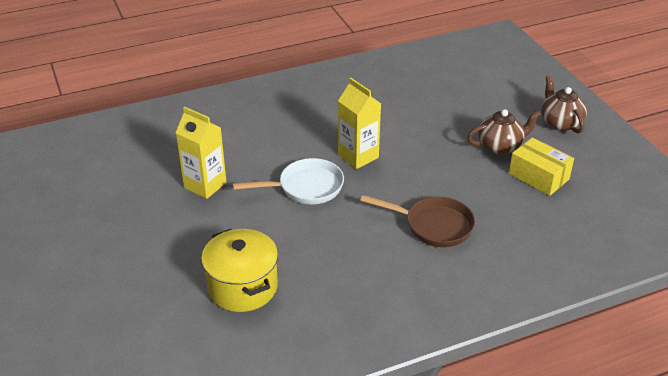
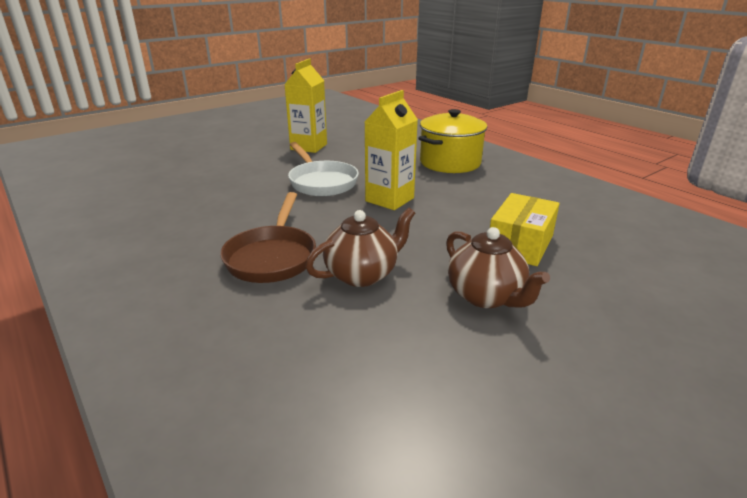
camera: 75 degrees right, 10 degrees down
(242, 287) = (172, 175): yellow pot -> yellow pot (450, 163)
(538, 176) = (427, 343): yellow box -> yellow box (520, 244)
(560, 123) = (621, 362): brown teapot -> brown teapot (362, 274)

